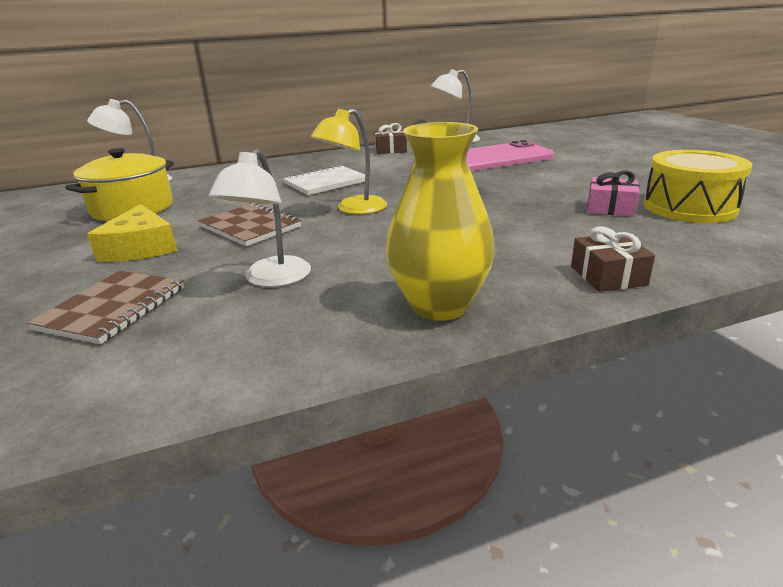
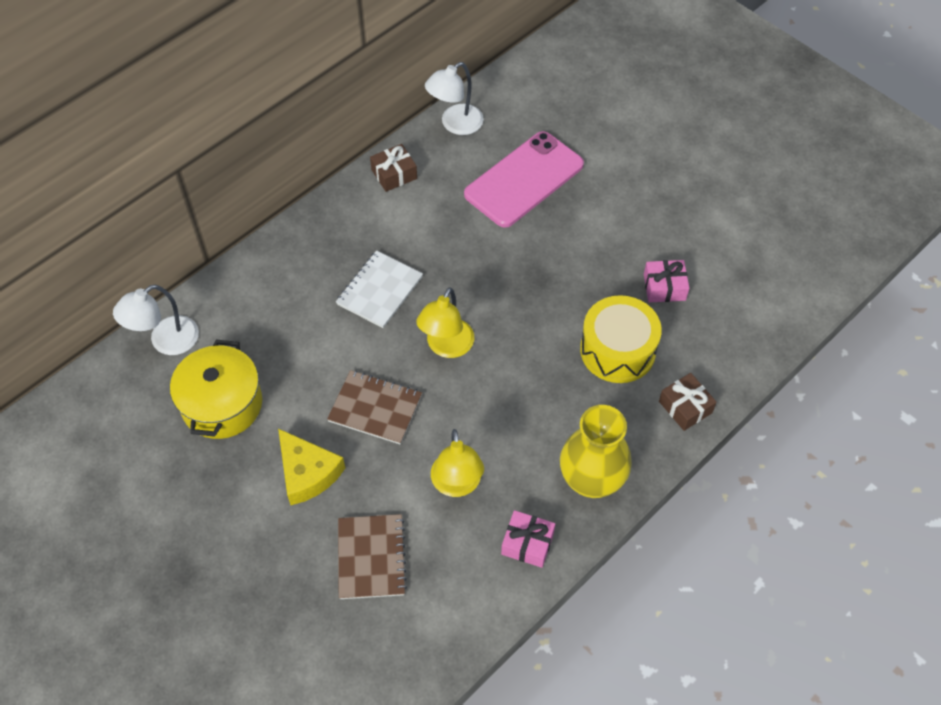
camera: 25 degrees left, 30 degrees up
(271, 279) = (457, 485): white lamp -> yellow lamp
(304, 338) = (527, 543): none -> pink gift
(689, 207) = (724, 270): yellow drum -> yellow drum (617, 350)

